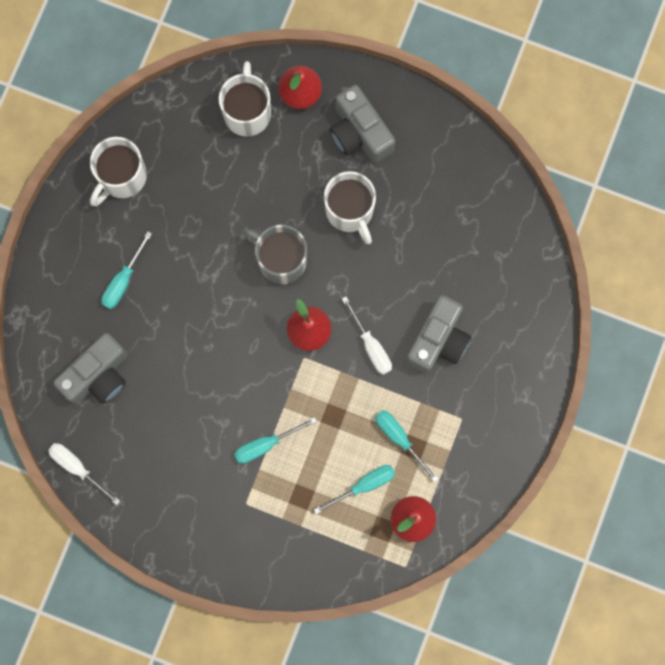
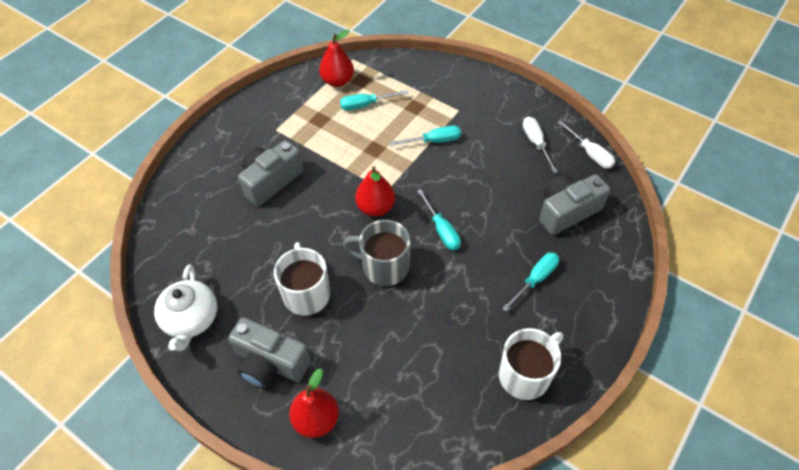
camera: 165 degrees left, 25 degrees down
(247, 112) = (378, 412): white mug -> none
(280, 259) = (384, 267): grey mug -> grey mug turned 150 degrees clockwise
(359, 133) = (270, 363): grey camera -> grey camera turned 135 degrees clockwise
(371, 345) = (327, 188): white screwdriver -> white screwdriver (536, 143)
(399, 439) = (328, 126): turquoise screwdriver -> turquoise screwdriver (441, 230)
(453, 158) = (191, 319): none -> white teapot

